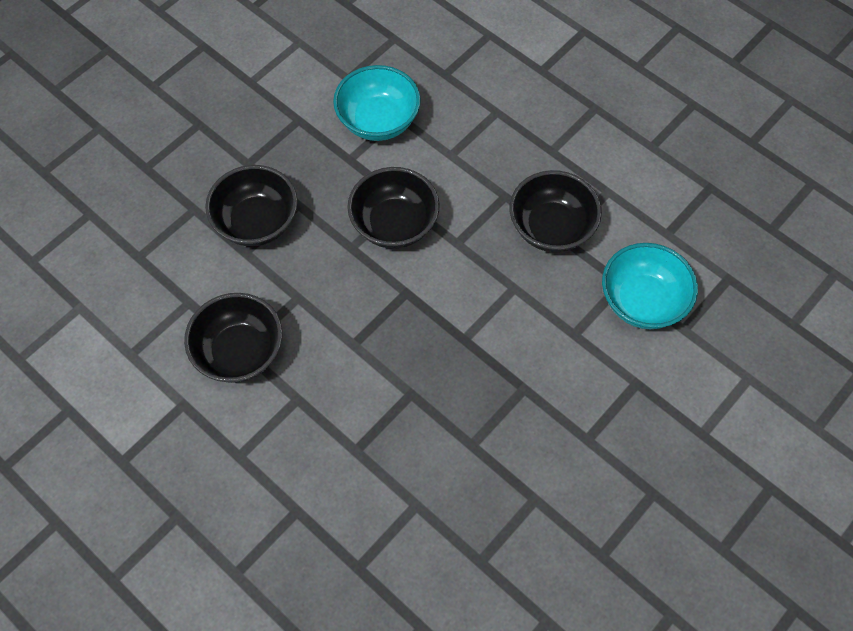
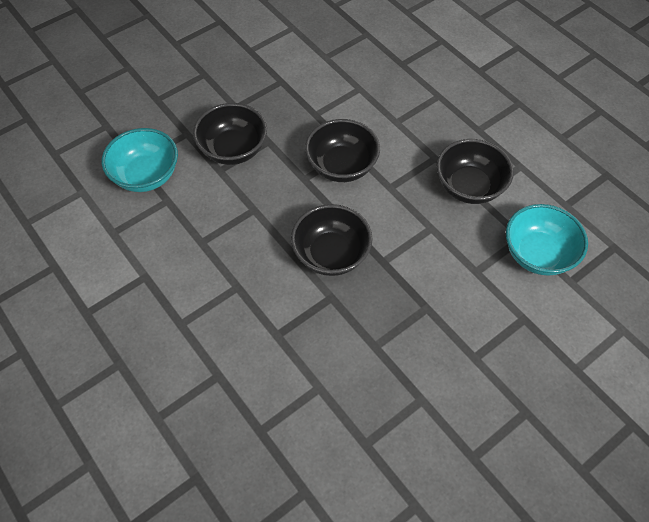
camera: 10 degrees right, 5 degrees down
(240, 352) = (199, 243): black bowl -> black bowl (331, 254)
(378, 121) = (343, 90): turquoise bowl -> turquoise bowl (146, 175)

